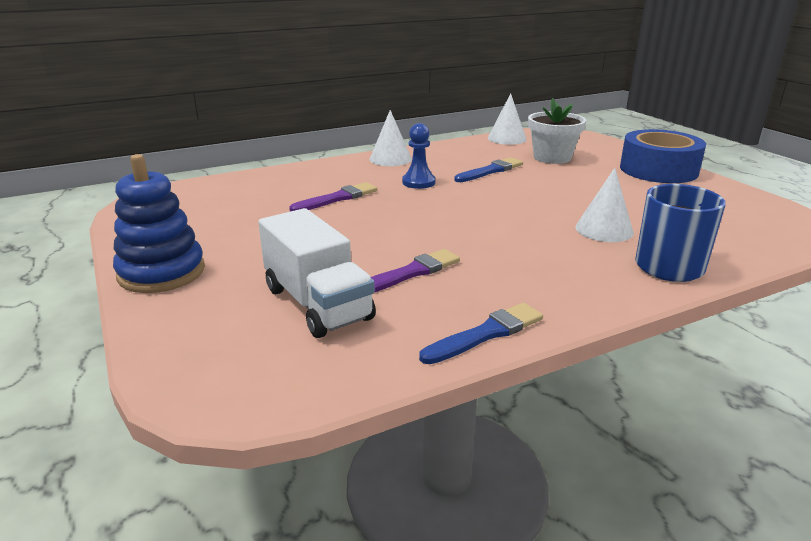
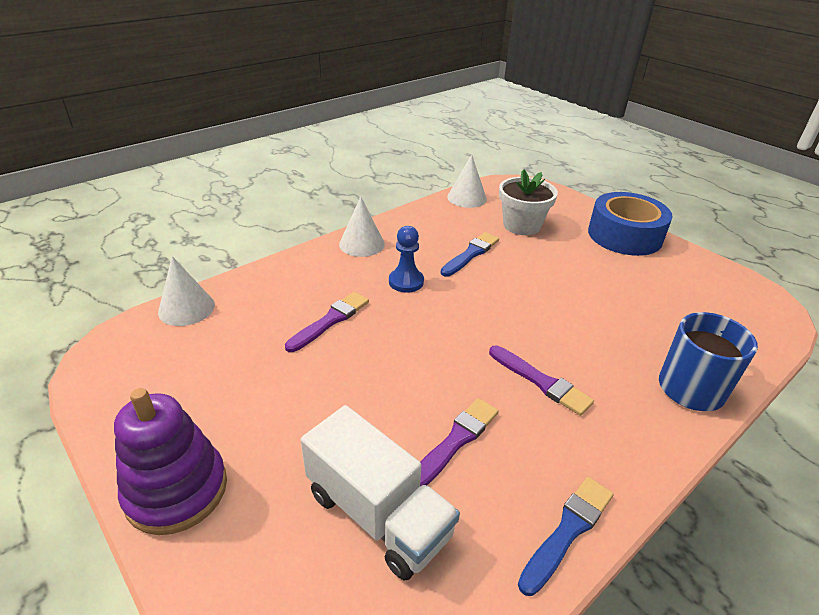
camera: 15 degrees left, 10 degrees up
(162, 272) = (176, 490): blue stacking toy -> purple stacking toy
(514, 248) = (541, 382): none -> purple brush
(604, 229) = (612, 338): white cone -> white cone (186, 308)

